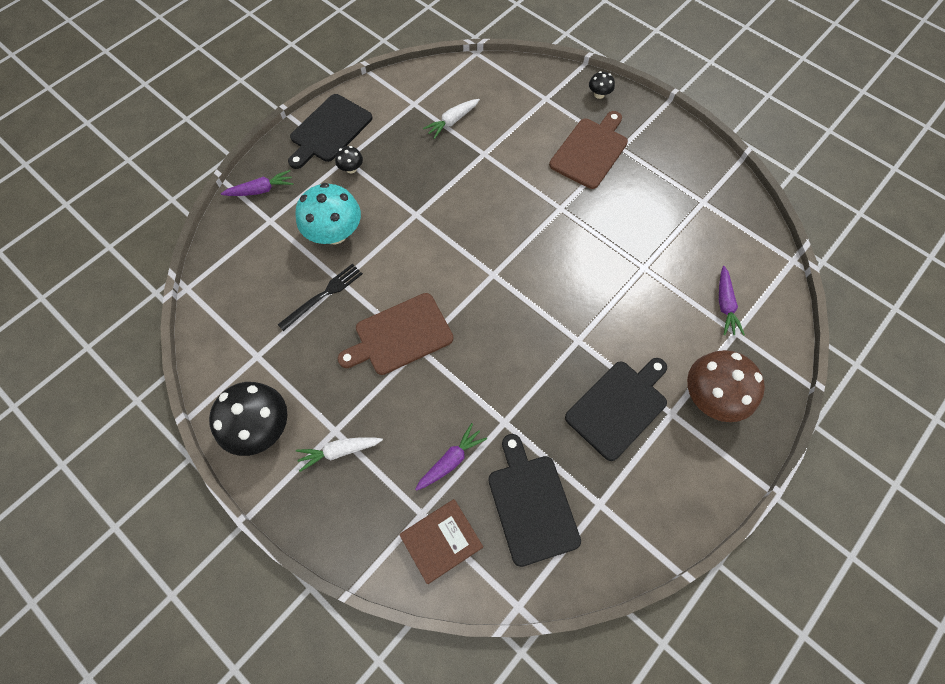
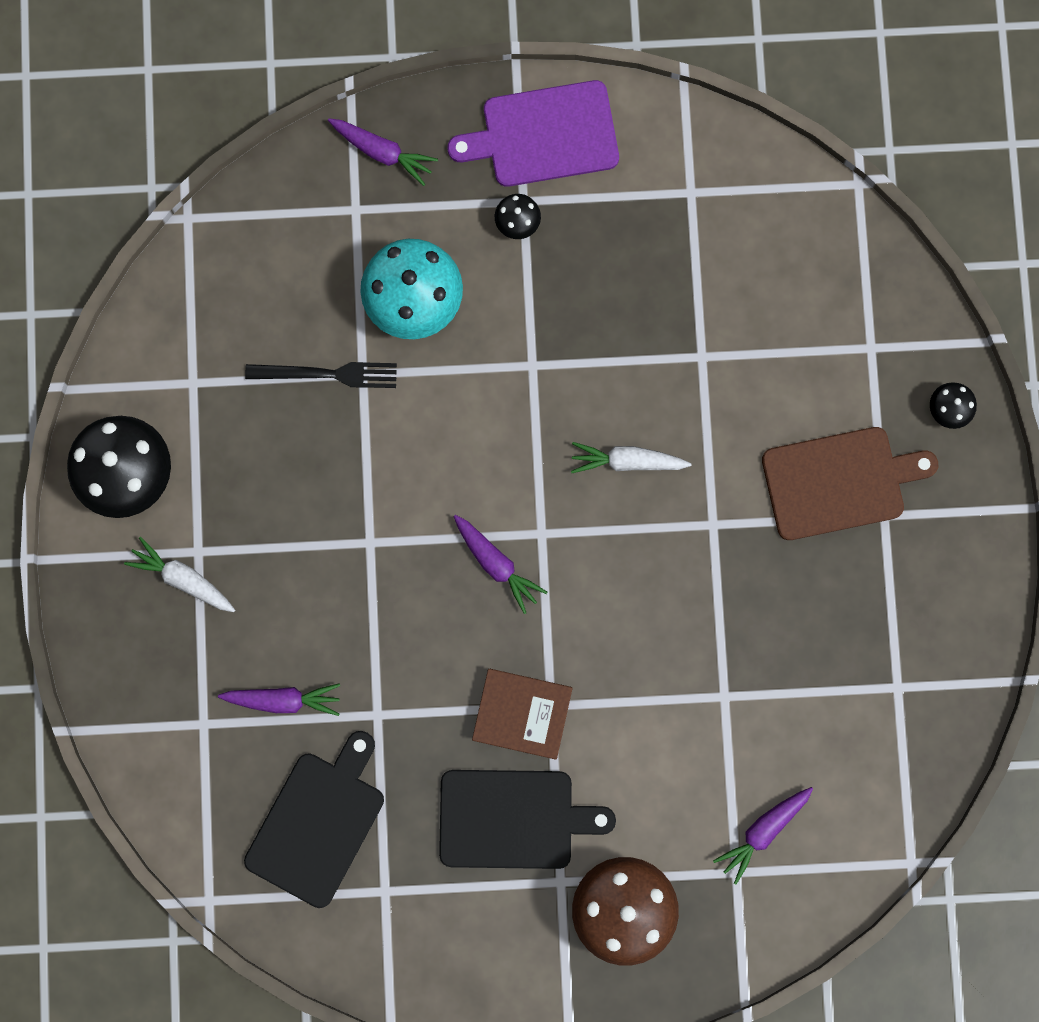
camera: 45 degrees right, 15 degrees up
(329, 130) = (543, 135): black cutting board -> purple cutting board
(400, 335) = (364, 507): brown cutting board -> none
(441, 541) = (197, 769): brown book -> brown book (522, 714)
(452, 121) = (711, 268): white carrot -> white carrot (627, 461)
(487, 304) = (496, 564): none -> purple carrot

